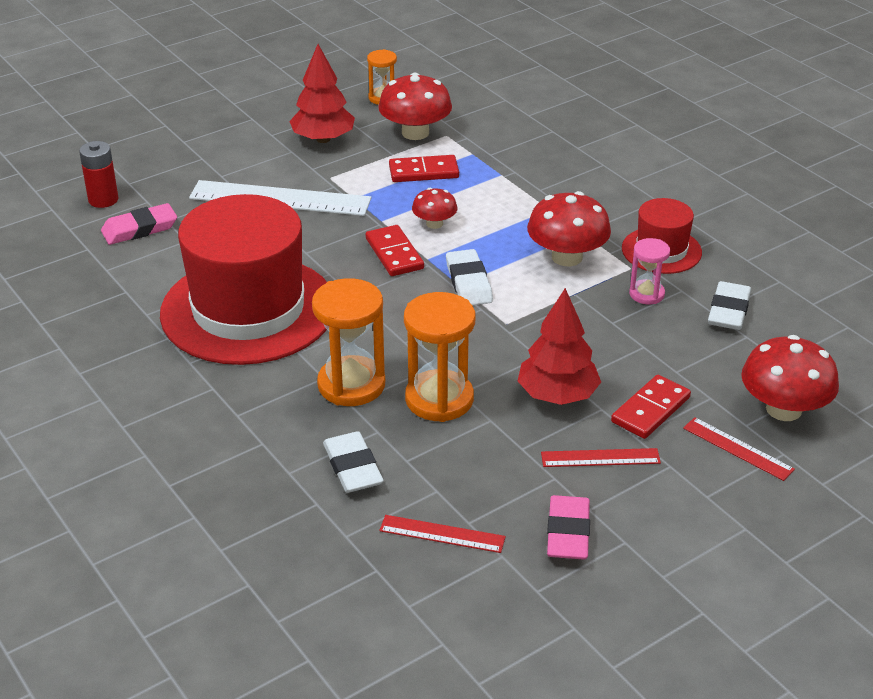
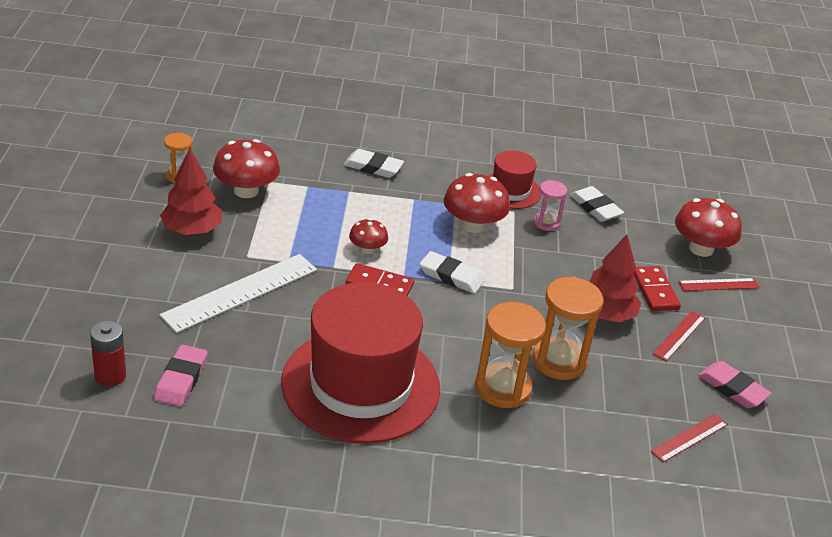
camera: 55 degrees left, 0 degrees up
(353, 467) = (589, 437): white eraser -> white eraser (373, 167)
(423, 172) = (300, 216): red domino -> none

